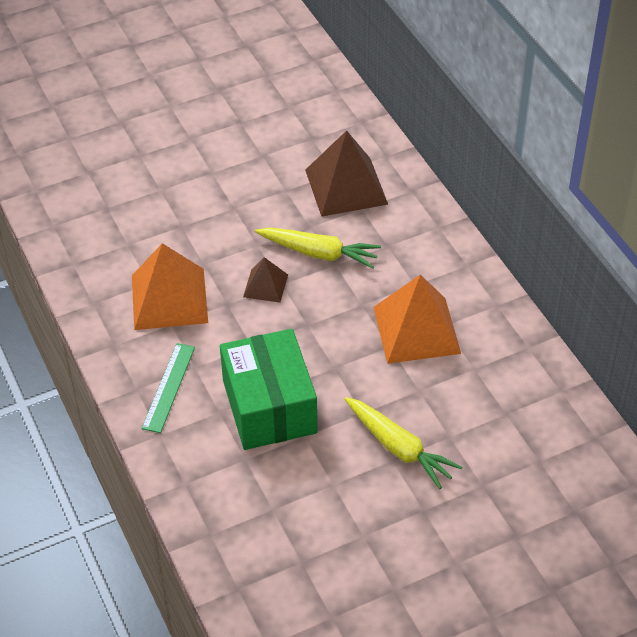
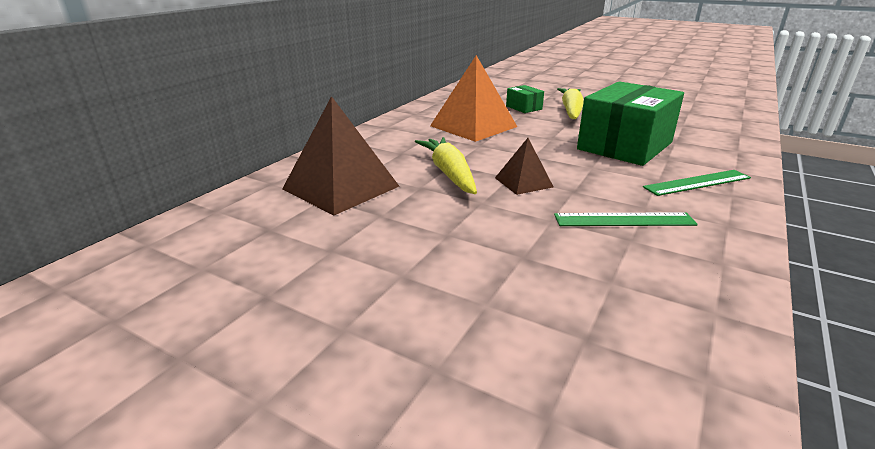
camera: 125 degrees left, 20 degrees down
(169, 298) = (624, 220): orange pyramid -> green ruler
(444, 412) = (524, 108): none -> green box

